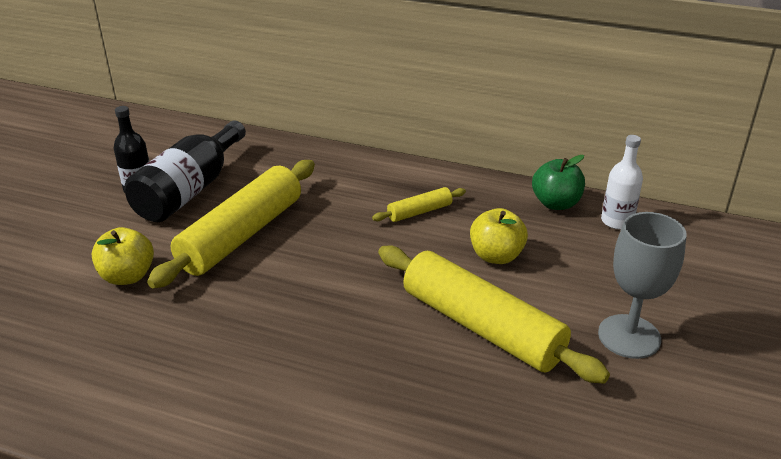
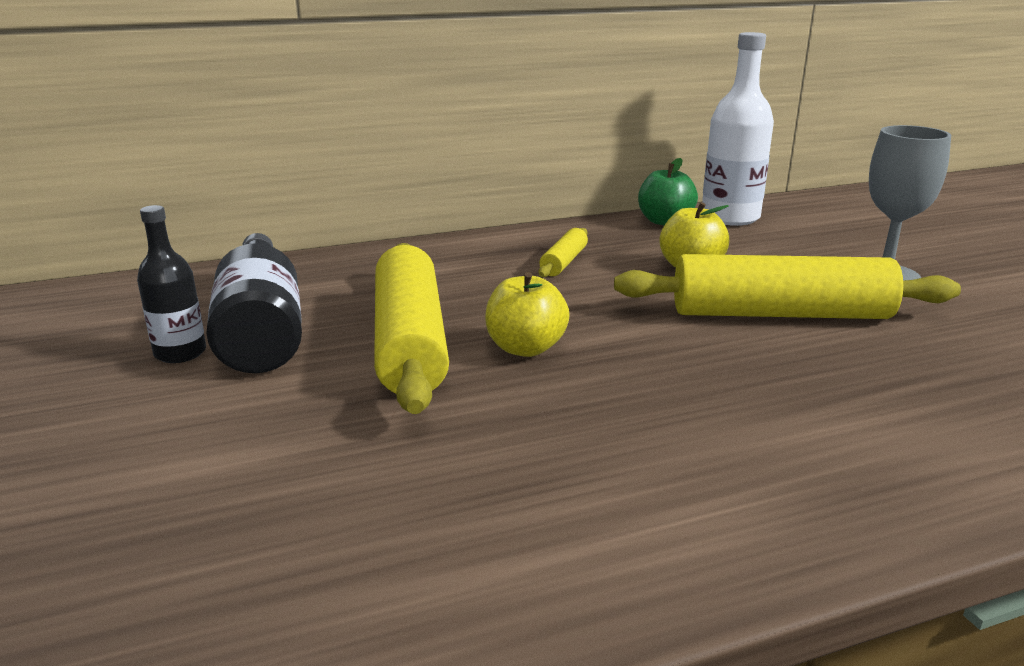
camera: 40 degrees left, 10 degrees down
(127, 276) = (327, 434): yellow apple -> yellow apple (525, 348)
(617, 221) = (730, 217): white bottle -> white bottle, size x1.69

